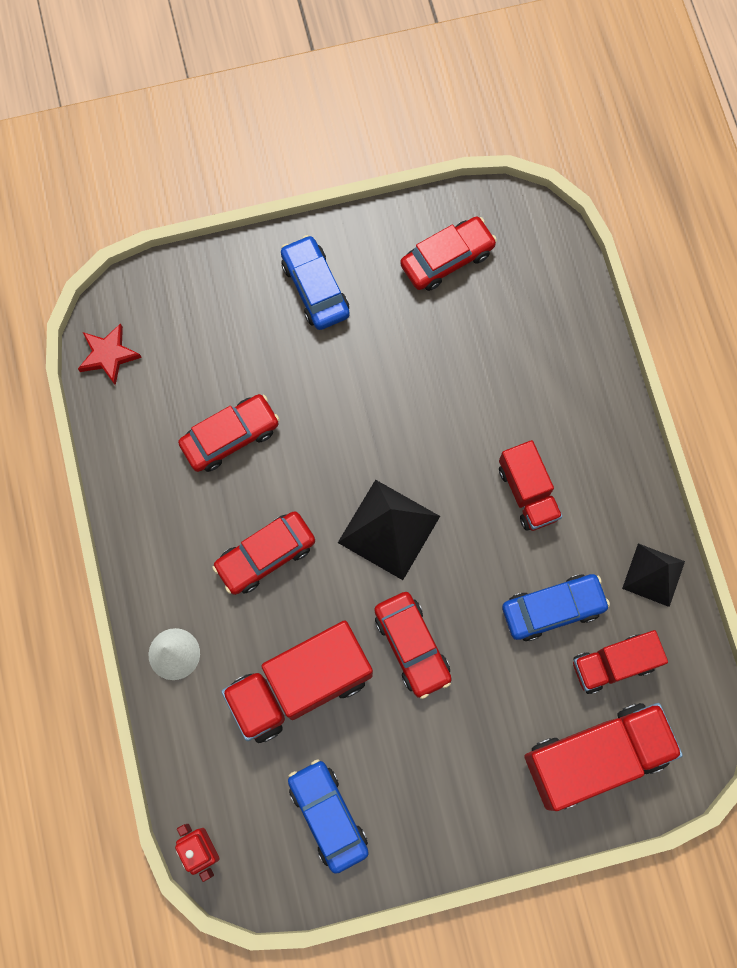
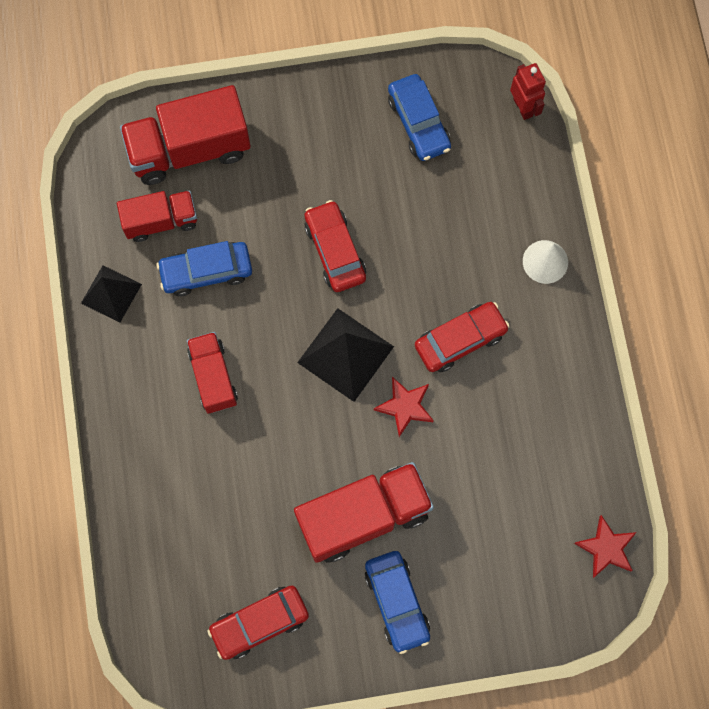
camera: 175 degrees left, 0 degrees up
(230, 437) = (488, 454): red car -> none
(300, 685) = (436, 226): red truck -> red truck (363, 516)
(320, 479) = (405, 406): none -> red star

